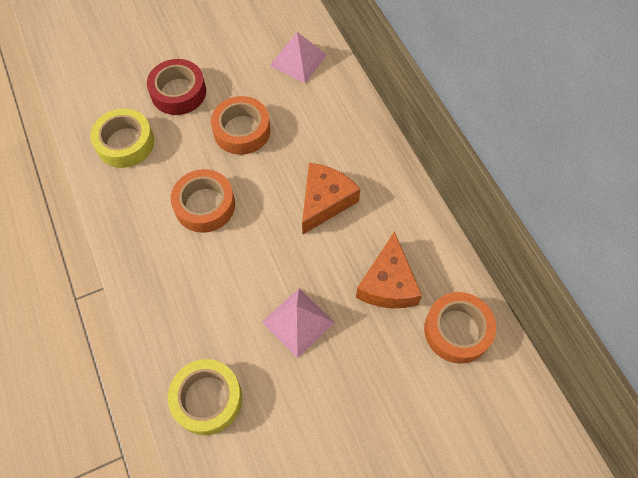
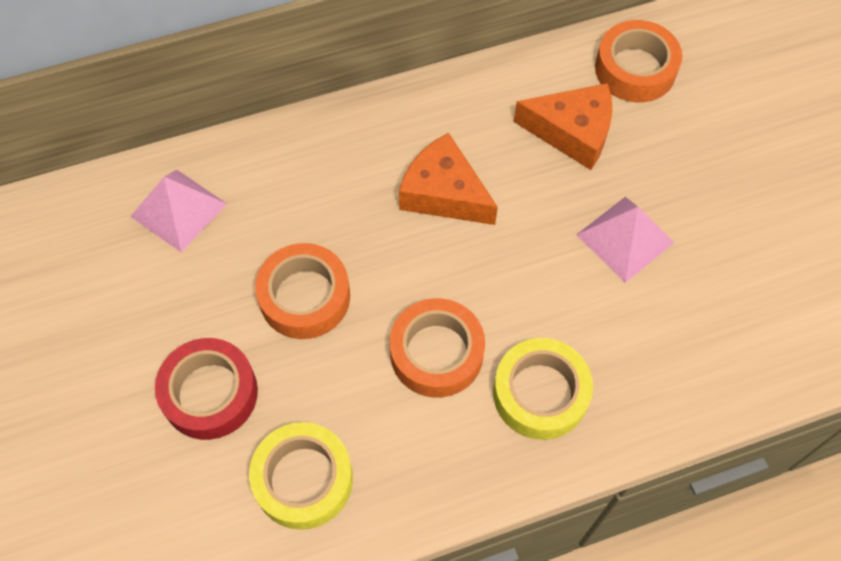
camera: 85 degrees left, 0 degrees up
(207, 399) = (733, 352): yellow tape -> yellow tape (540, 393)

